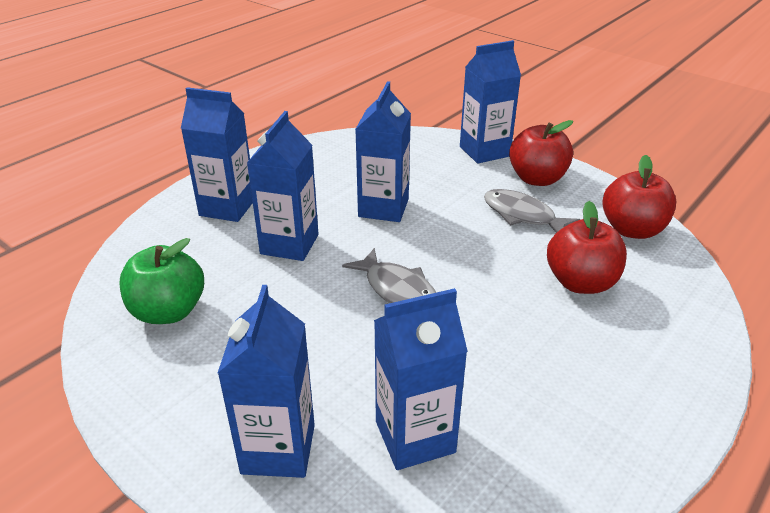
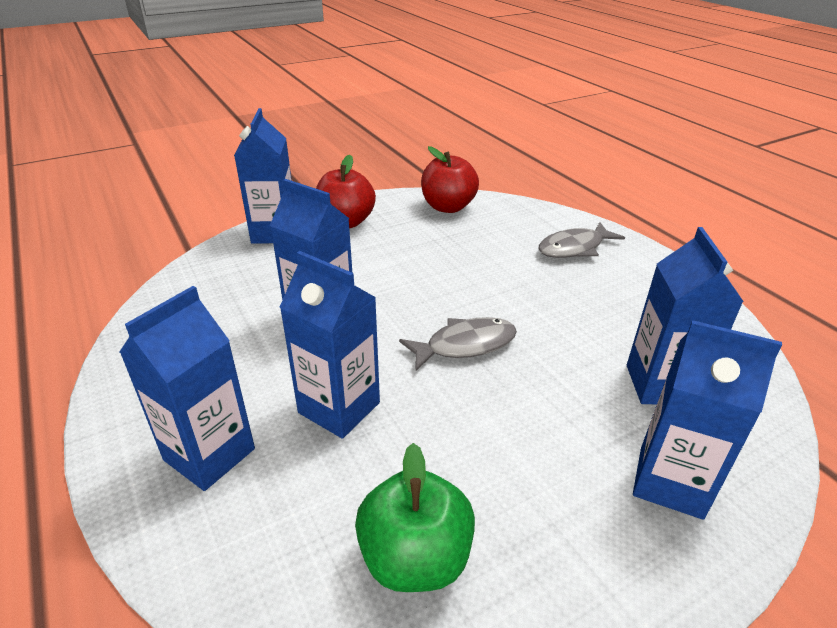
camera: 70 degrees left, 0 degrees up
(523, 215) = (395, 245): grey fish -> grey fish (574, 248)
(580, 282) = (501, 249): red apple -> none

